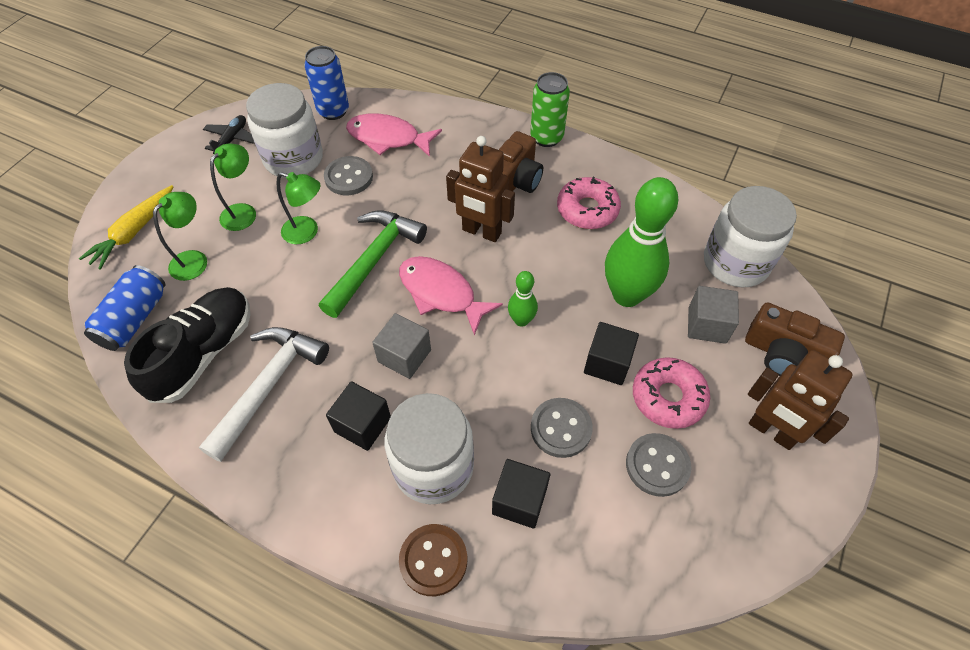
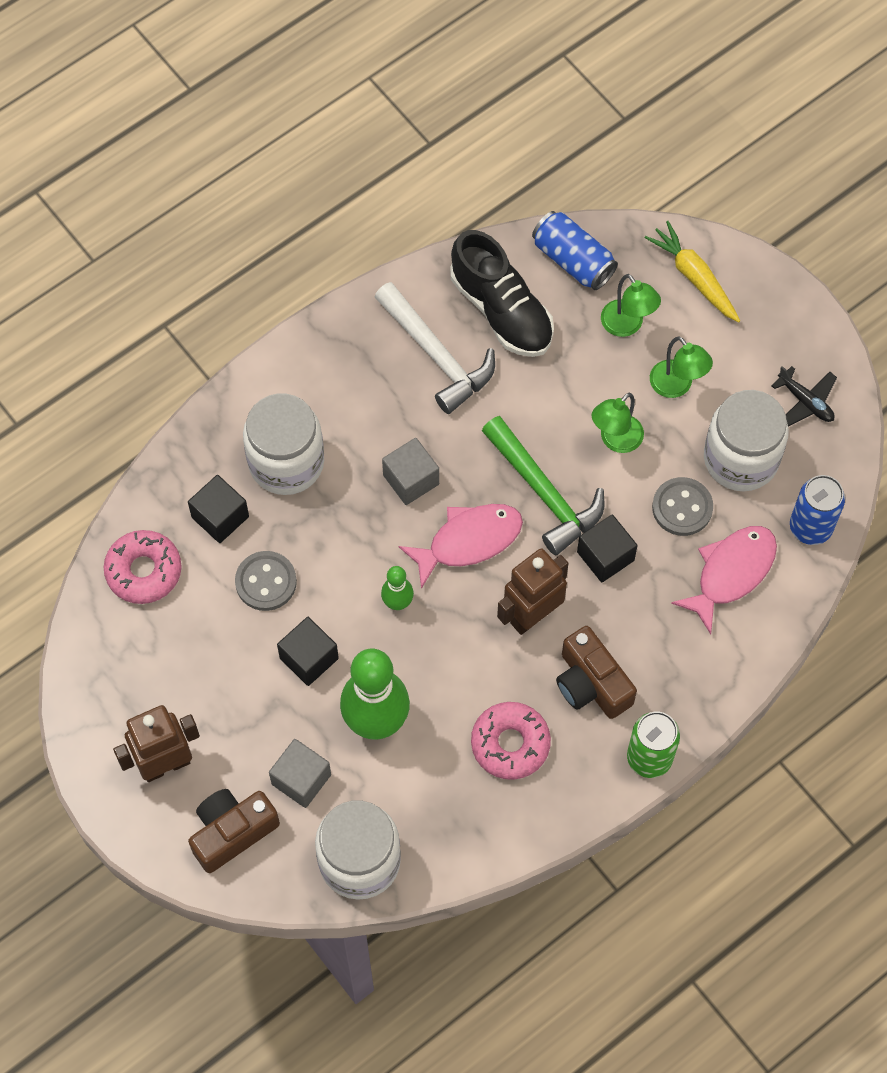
camera: 115 degrees right, 10 degrees up
(362, 424) = (356, 420): black cube -> black cube (605, 556)
(433, 560) = (208, 432): brown button -> none
(657, 465) = (189, 644): grey button -> none
(668, 397) = (246, 693): pink donut -> pink donut (144, 571)

